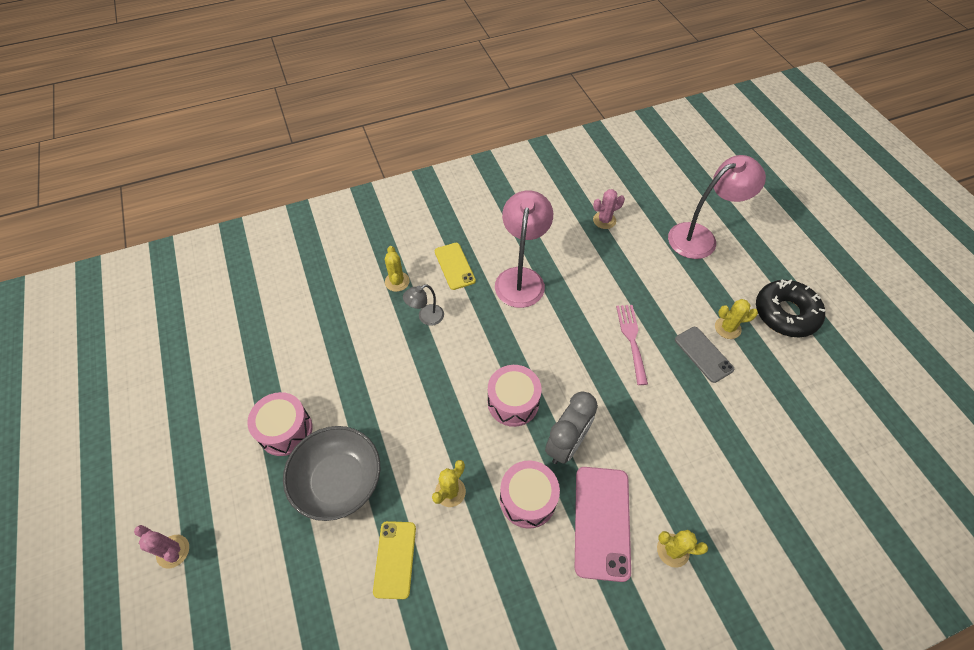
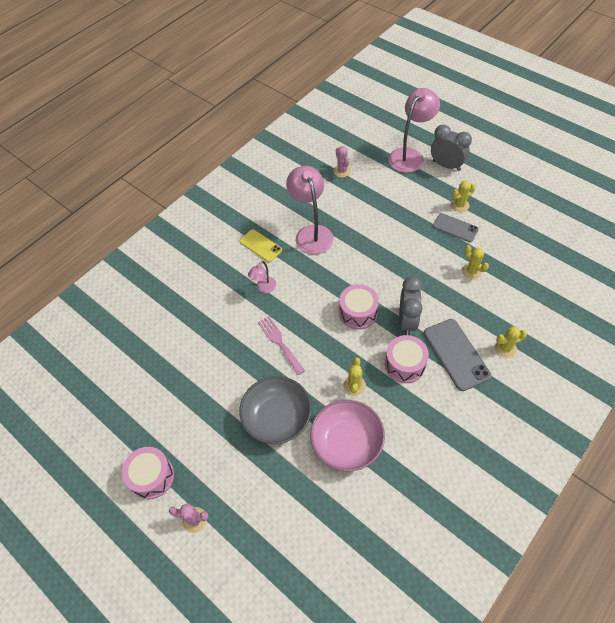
camera: 25 degrees left, 0 degrees up
(285, 430) = (217, 406): pink drum -> pink drum (152, 477)
(395, 559) = (347, 442): yellow phone -> pink bowl
(397, 281) = (227, 274): yellow cactus -> yellow cactus (471, 271)
(426, 317) = (264, 288): grey lamp -> pink lamp
(602, 522) = (456, 354): pink phone -> grey phone
(604, 220) = (342, 171): pink cactus -> pink cactus turned 60 degrees counterclockwise
(631, 339) = (407, 239): pink fork -> pink fork (279, 342)
(740, 269) = (446, 165): none -> grey clock
(785, 313) = (488, 181): black donut -> none

